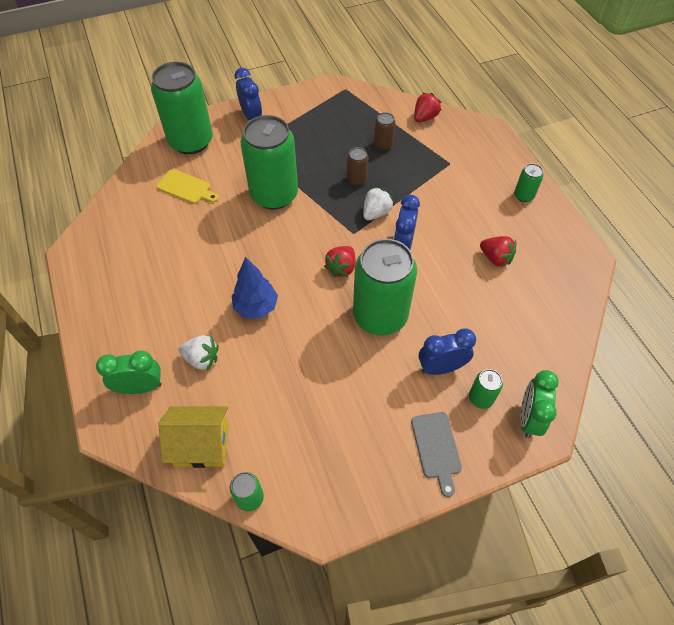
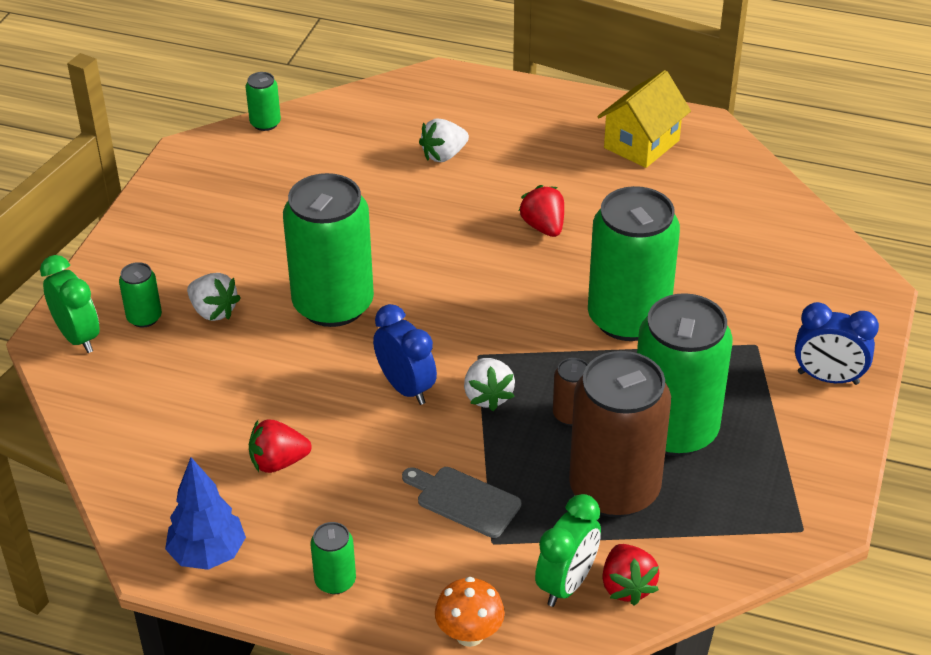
camera: 130 degrees right, 15 degrees down
(140, 387) = (459, 107): green clock -> green clock (566, 584)
(186, 187) = (726, 248): yellow cutting board -> none
(191, 141) = (824, 291): green can -> green can (674, 430)
(202, 445) = (350, 118): yellow house -> yellow house (641, 144)
(256, 307) = (463, 219): blue tree -> blue tree (208, 555)
(341, 268) = (436, 312): red strawberry -> red strawberry (543, 227)
(383, 144) = (614, 489): brown can -> brown can, size x2.32
(436, 448) = (146, 254): grey cutting board -> grey cutting board (464, 500)
(441, 367) = (213, 311): blue clock -> white strawberry
(496, 144) = (469, 634): none -> orange mushroom

